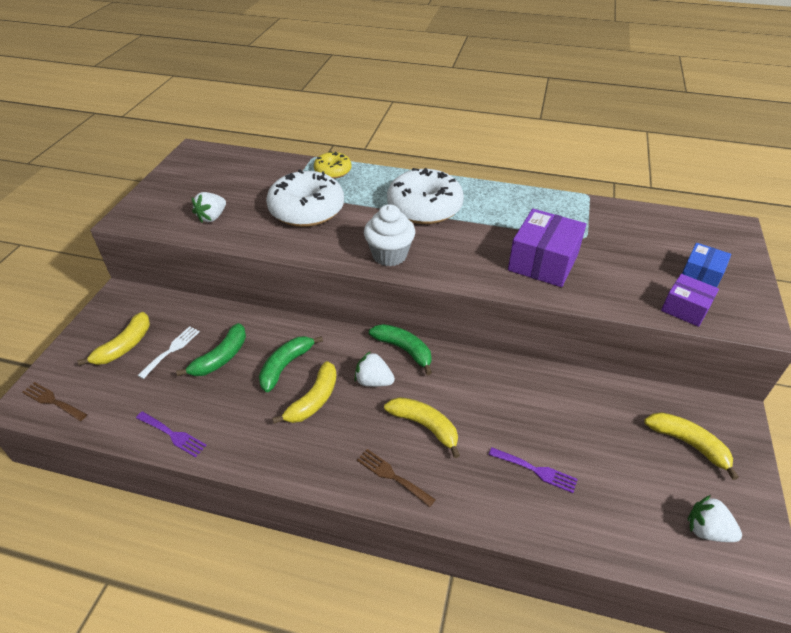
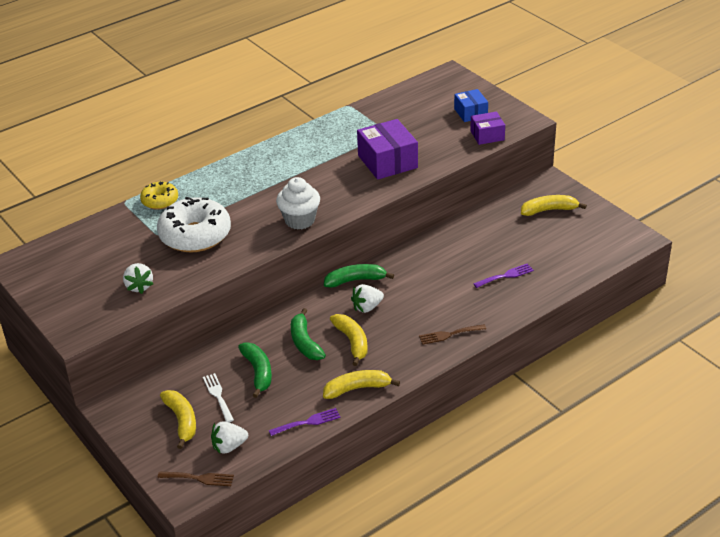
camera: 50 degrees left, 5 degrees down
(52, 401) = (199, 478): brown fork -> brown fork turned 150 degrees counterclockwise
(424, 207) = (267, 180): white donut -> none
(424, 426) = (428, 303): yellow banana -> yellow banana (357, 388)
(707, 530) = (599, 238): white strawberry -> white strawberry (229, 446)

